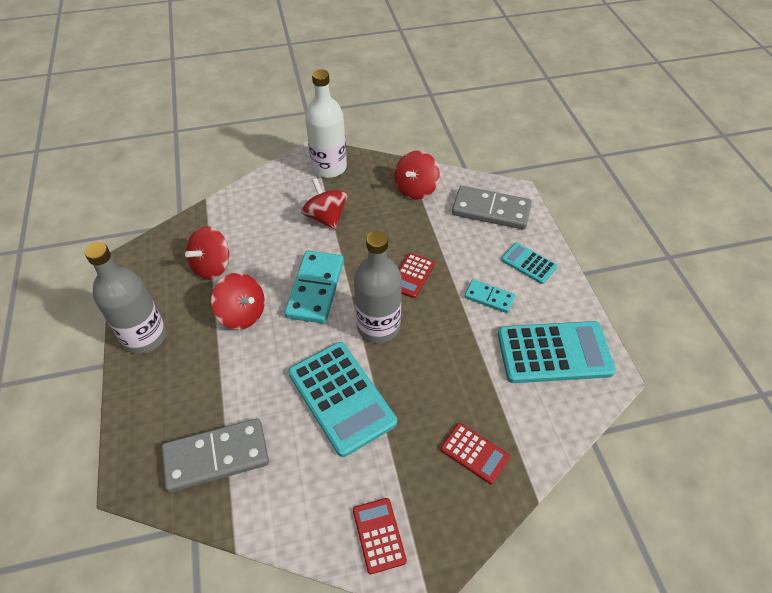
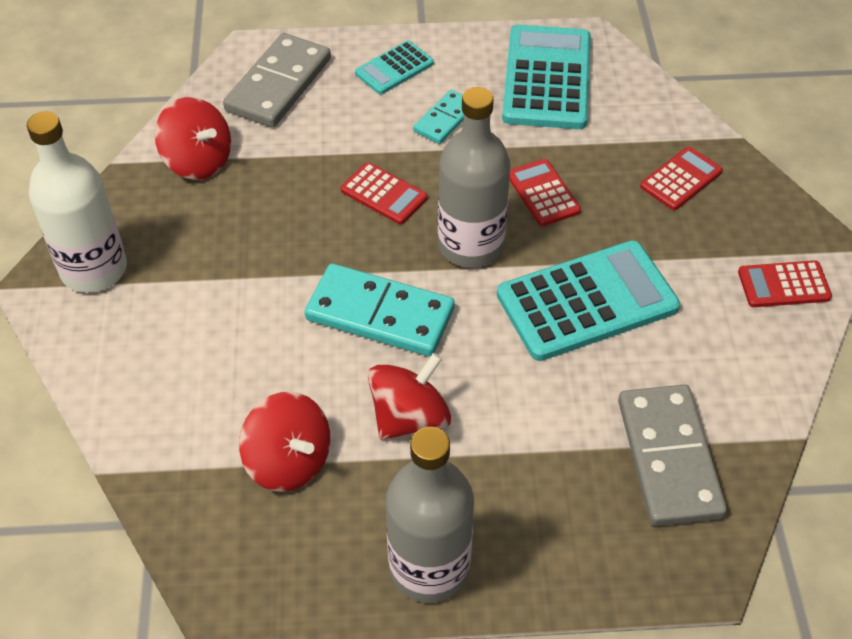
camera: 80 degrees left, 0 degrees up
(326, 217) = (222, 286): red spinning top -> none
(435, 362) = (543, 193): none -> red calculator

